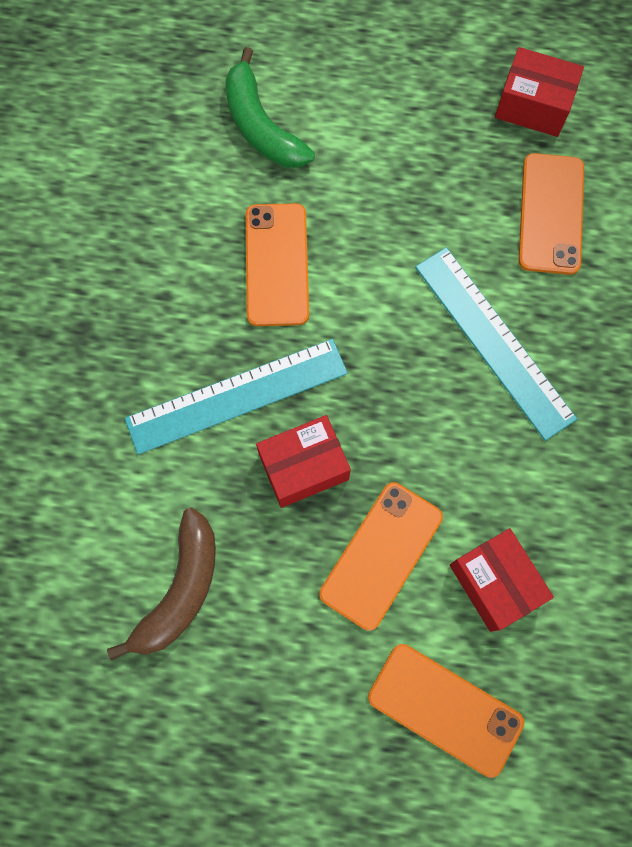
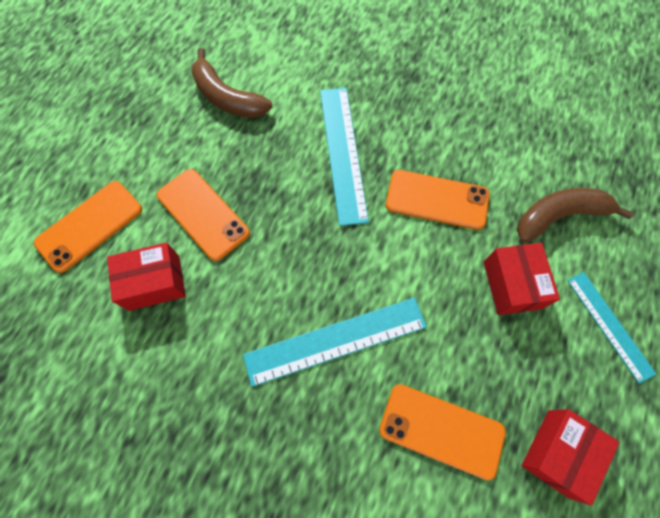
camera: 105 degrees right, 5 degrees down
(261, 126) = (559, 216): green banana -> brown banana
(303, 467) = (280, 182): red box -> red box (512, 285)
(383, 68) = (609, 325): none -> turquoise ruler

